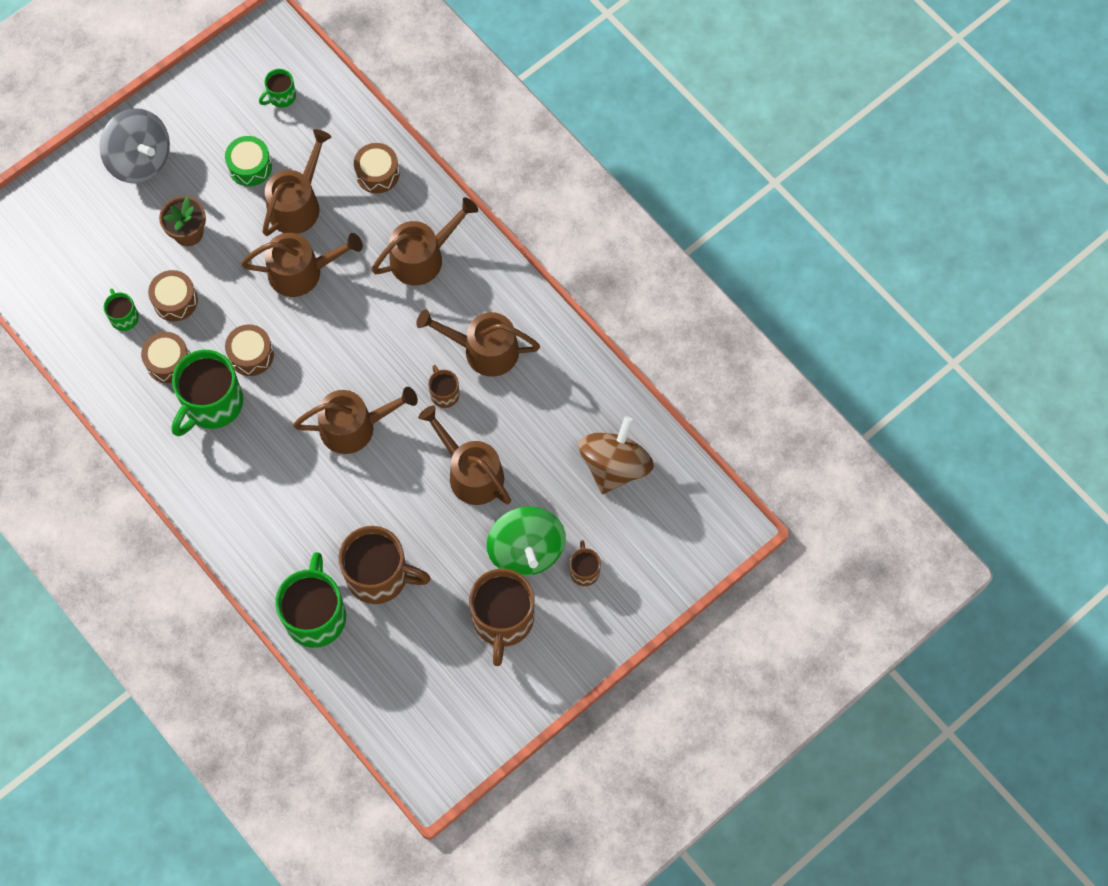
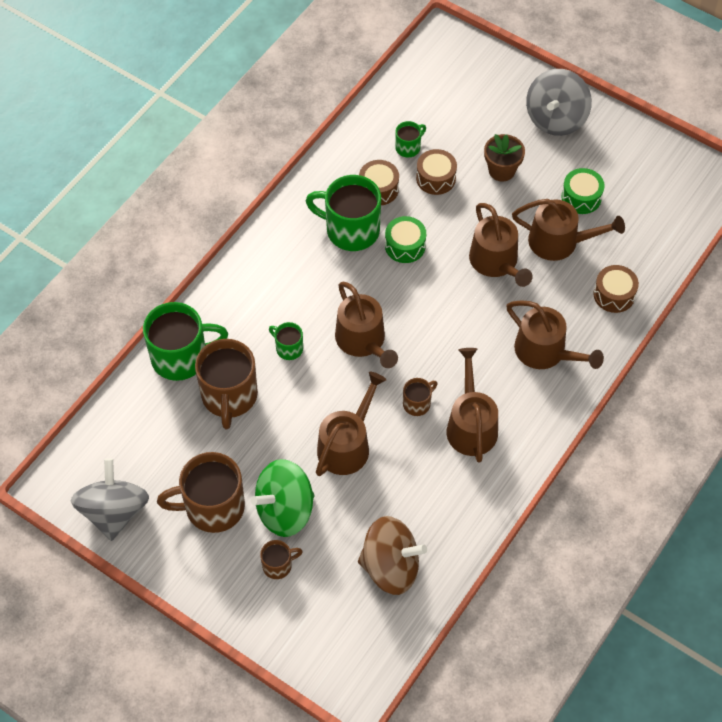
camera: 75 degrees right, 10 degrees down
(251, 355) = (405, 246): brown drum -> green drum
(281, 96) = (658, 202): green mug -> green mug (288, 348)
(480, 720) = (114, 511): none -> grey spinning top

